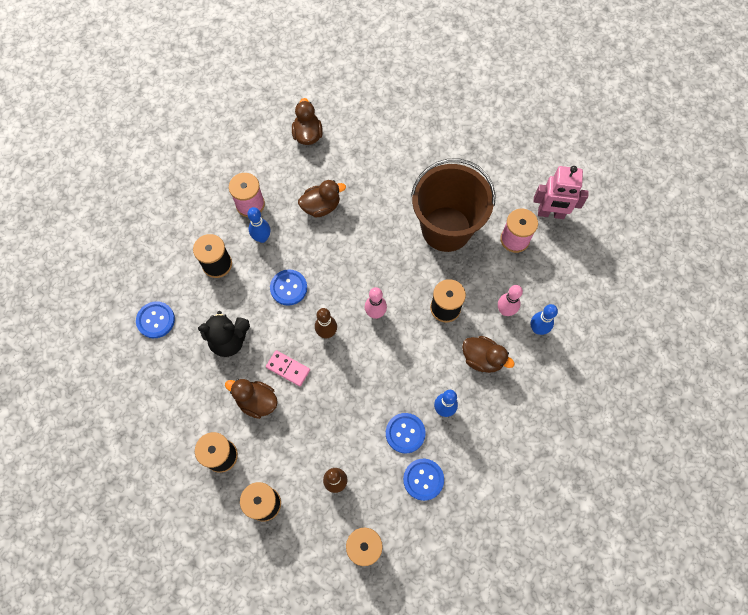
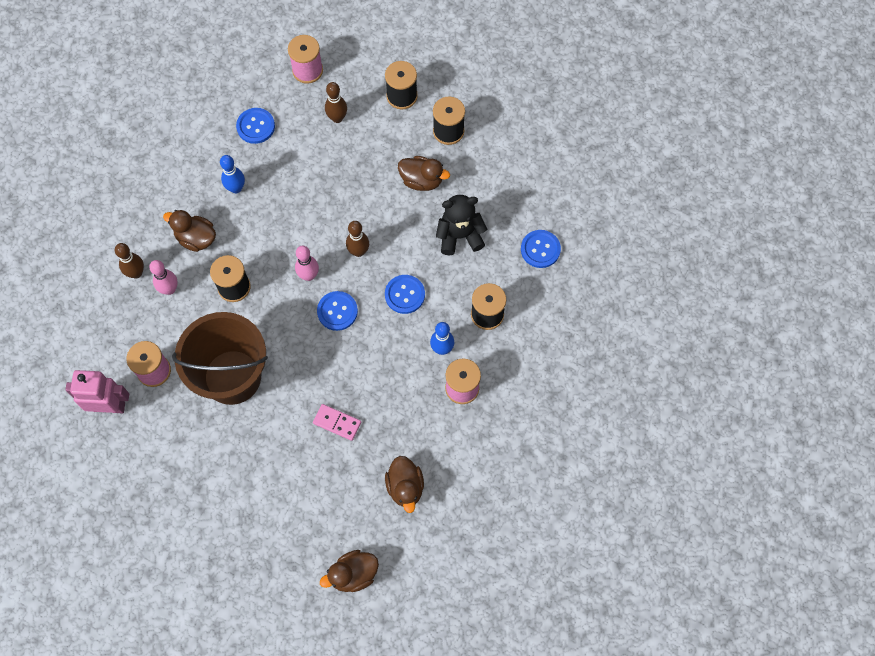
camera: 175 degrees right, 0 degrees up
(288, 369) = (395, 213): pink domino -> pink domino (337, 422)
(321, 206) = (378, 392): brown duck -> brown duck (353, 574)
(405, 433) = (274, 164): blue button -> blue button (337, 311)
(537, 329) = (136, 273): blue bowling pin -> brown bowling pin

